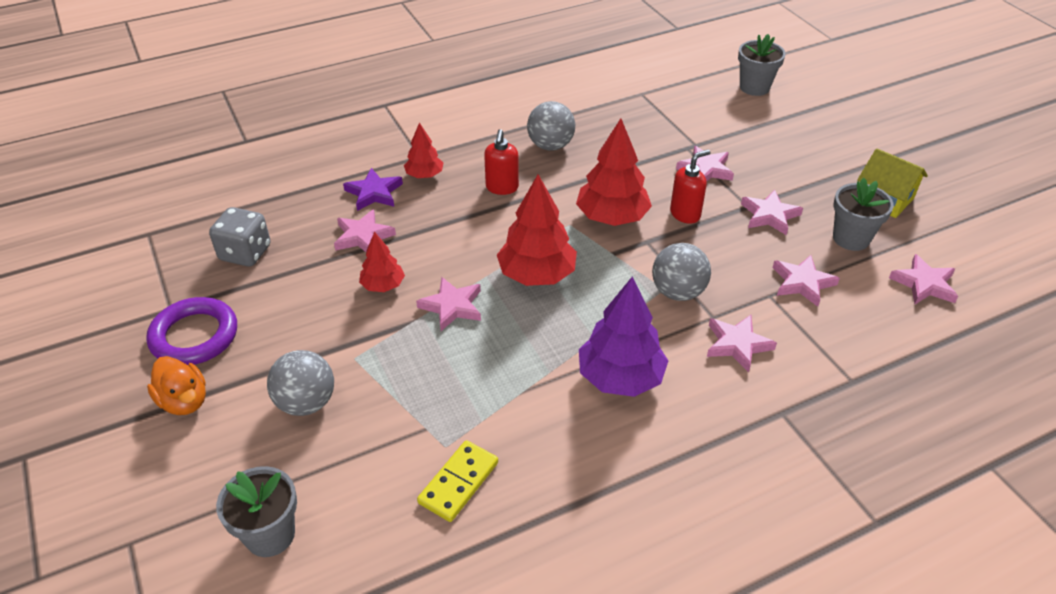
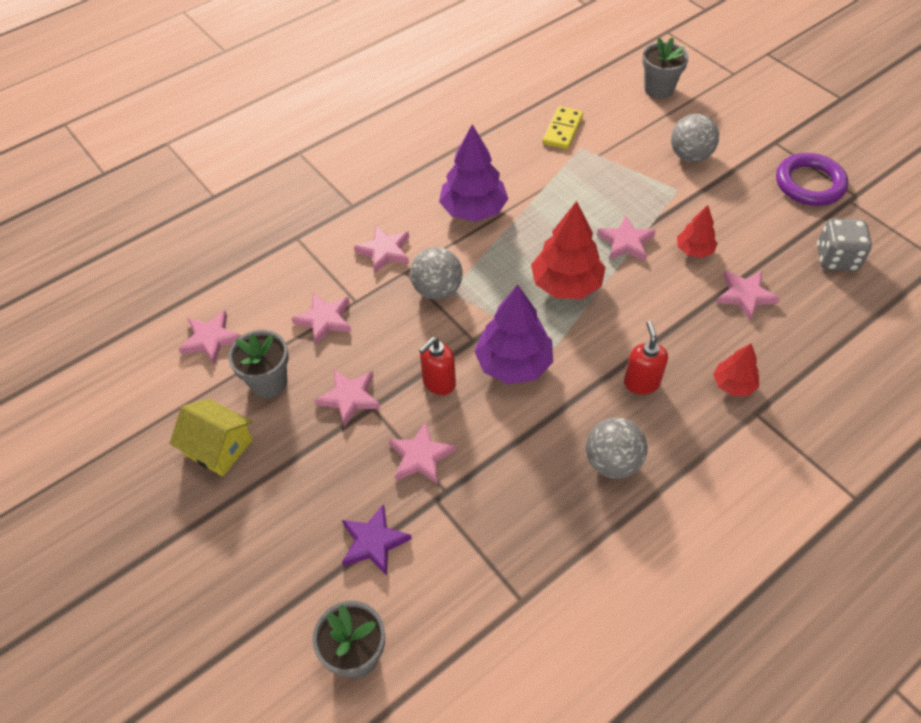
camera: 170 degrees right, 10 degrees up
(184, 401) = (773, 142): orange duck -> none
(374, 193) = (770, 349): purple star -> purple star (374, 542)
(612, 217) = (513, 364): red tree -> purple tree

